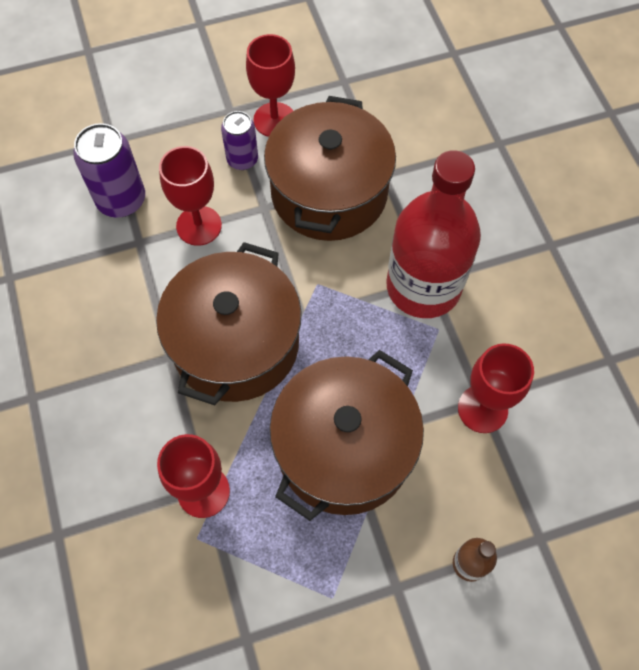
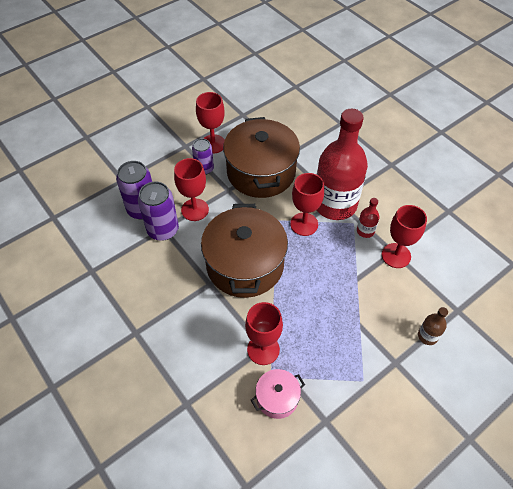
camera: 20 degrees left, 10 degrees down
(137, 244) = (163, 230): none -> purple can
(191, 576) = (277, 398): none -> pink pot
(344, 449) = (332, 300): brown pot -> none
(357, 305) = (304, 224): none -> red goblet
(452, 349) = (365, 231): none -> red bottle

